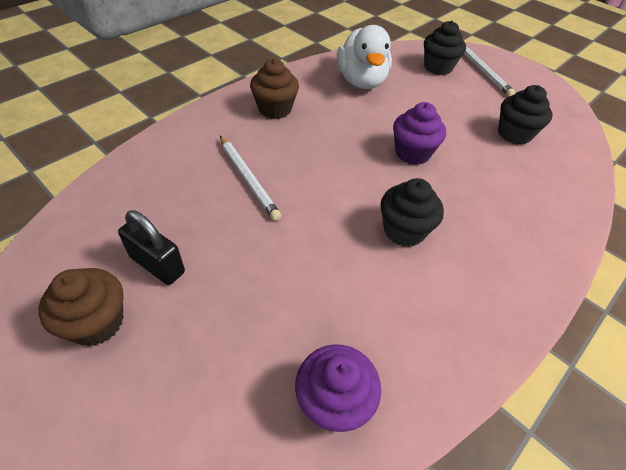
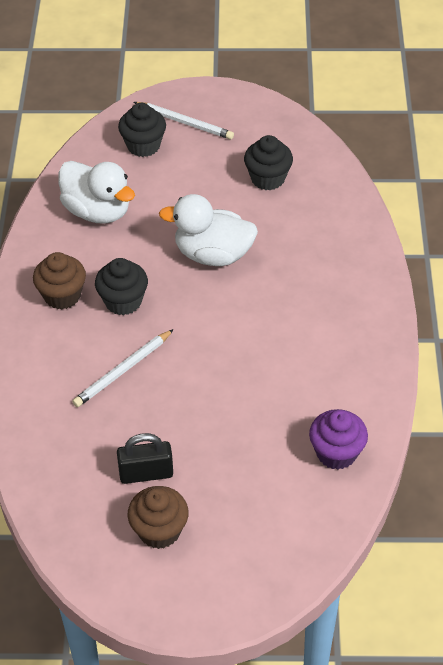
camera: 40 degrees left, 0 degrees up
(248, 179) = (123, 370): white pencil -> white pencil turned 120 degrees clockwise
(404, 230) = (271, 323): black cupcake -> black cupcake (123, 301)
(412, 153) = (213, 254): purple cupcake -> white duck

